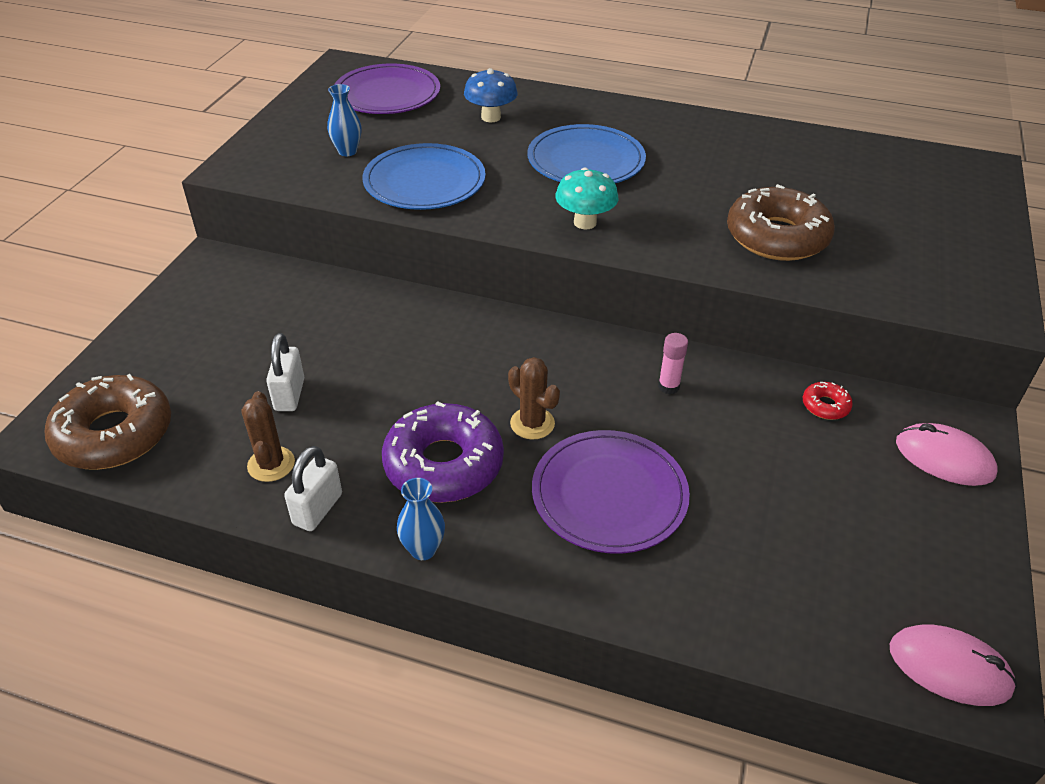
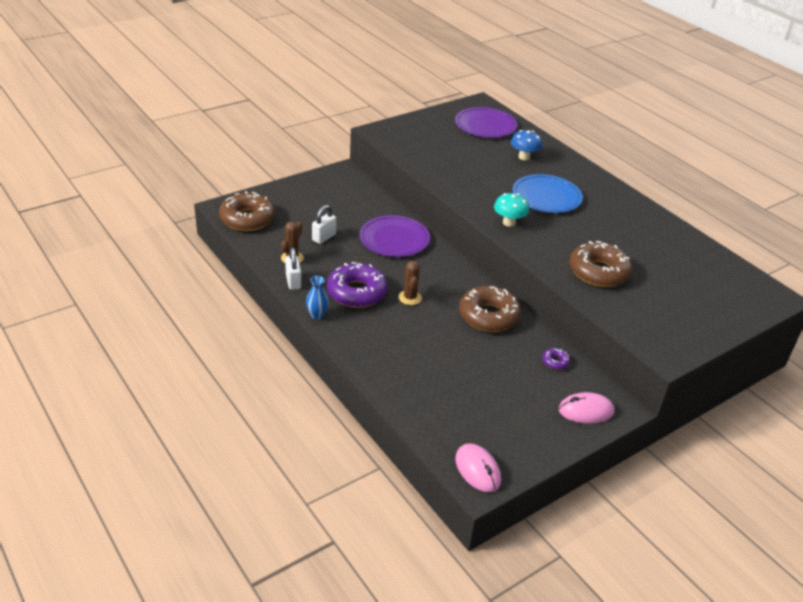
camera: 35 degrees right, 5 degrees down
(317, 509) = (293, 282): white padlock -> white padlock turned 75 degrees counterclockwise
(347, 151) = (435, 144): blue vase -> none
(424, 182) = (455, 172): blue plate -> none
(609, 494) = (411, 338): purple plate -> purple plate (394, 239)
(668, 386) = (488, 316): pink glue stick -> brown donut
(825, 406) = (555, 362): red donut -> purple donut
(944, 458) = (586, 411): pink mouse -> pink mouse turned 75 degrees counterclockwise

